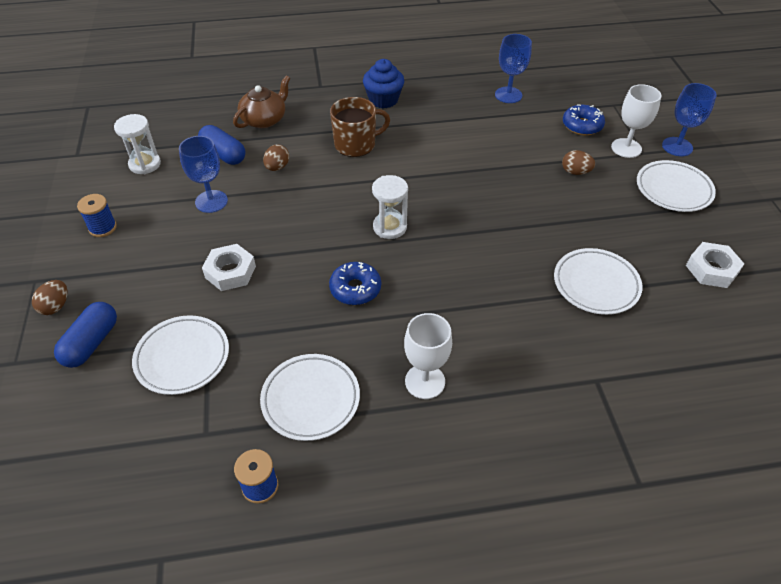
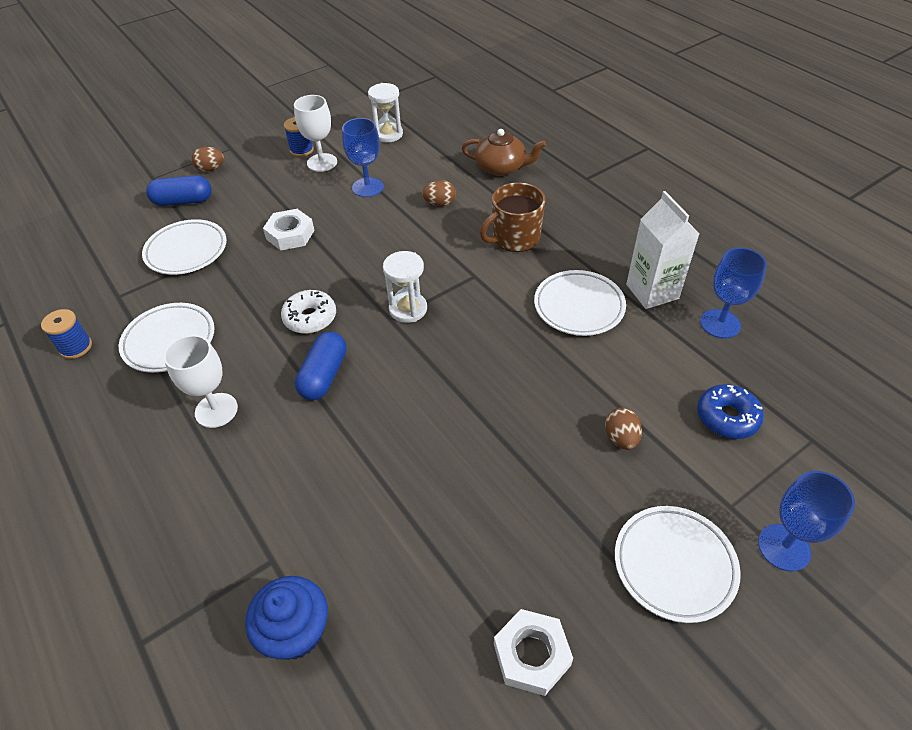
camera: 65 degrees right, 0 degrees up
(223, 154) = (433, 167): blue capsule -> blue capsule (324, 375)
(355, 289) = (310, 318): blue donut -> white donut
(356, 144) = (515, 238): brown mug -> brown mug turned 105 degrees clockwise
(383, 100) = (607, 228): blue cupcake -> blue cupcake (296, 631)
(461, 108) = (652, 291): none -> white carton
(596, 284) = (424, 518): white plate -> white plate (579, 306)
(626, 148) = (722, 482): white goblet -> white goblet (322, 162)

